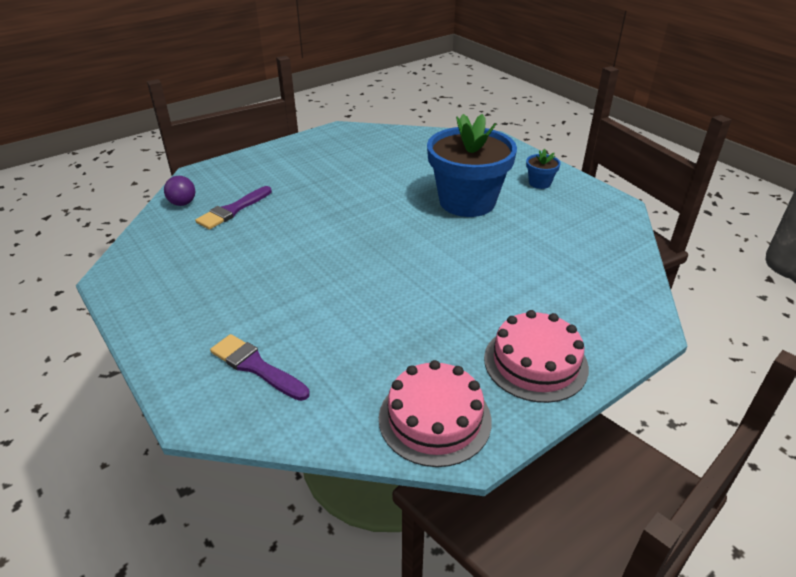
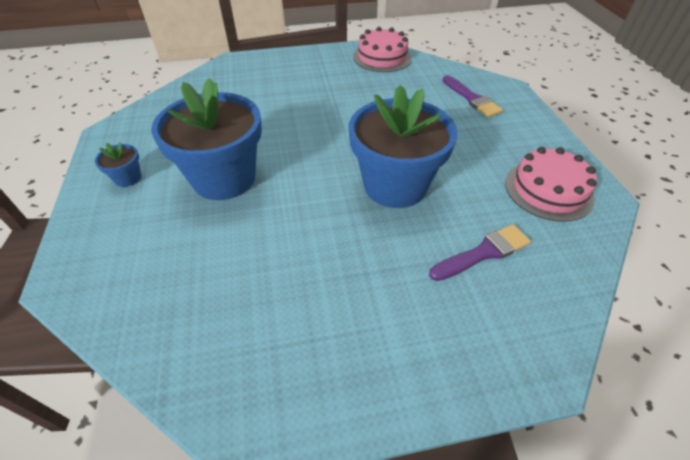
camera: 155 degrees left, 10 degrees up
(183, 203) = (553, 291): purple ball -> none
(318, 234) = (395, 185): none -> blue flower pot
(535, 363) = (311, 62): pink cake -> pink cake (548, 190)

